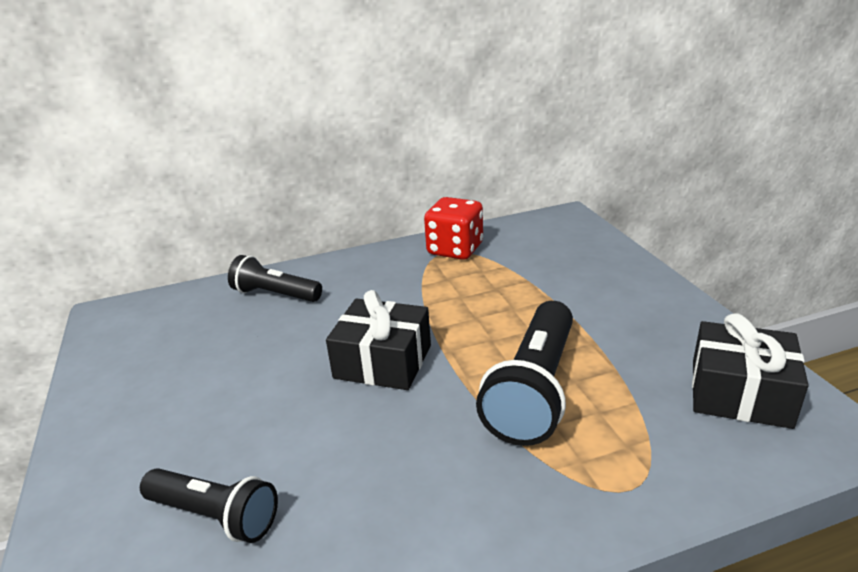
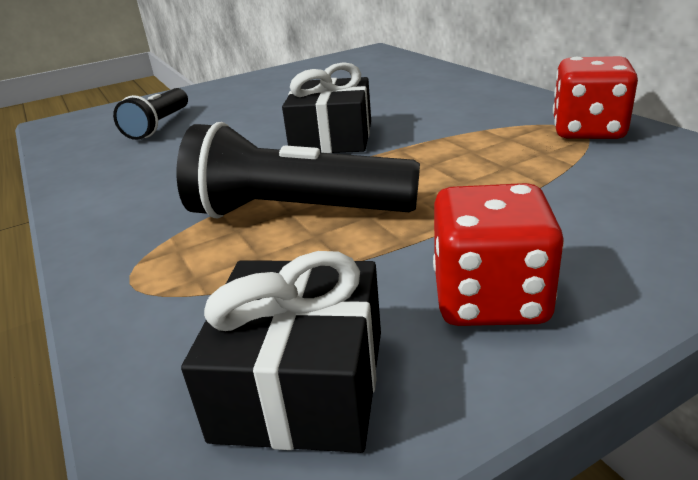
camera: 80 degrees right, 0 degrees up
(275, 295) = (424, 82): black flashlight -> none
(660, 322) = (490, 299): none -> red dice

